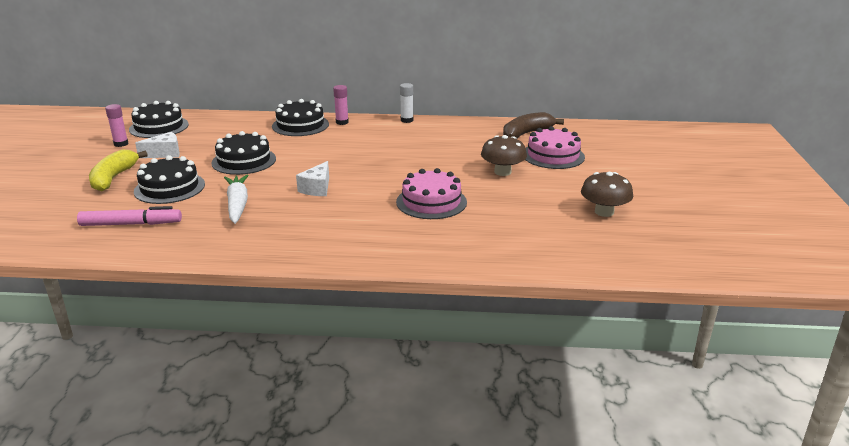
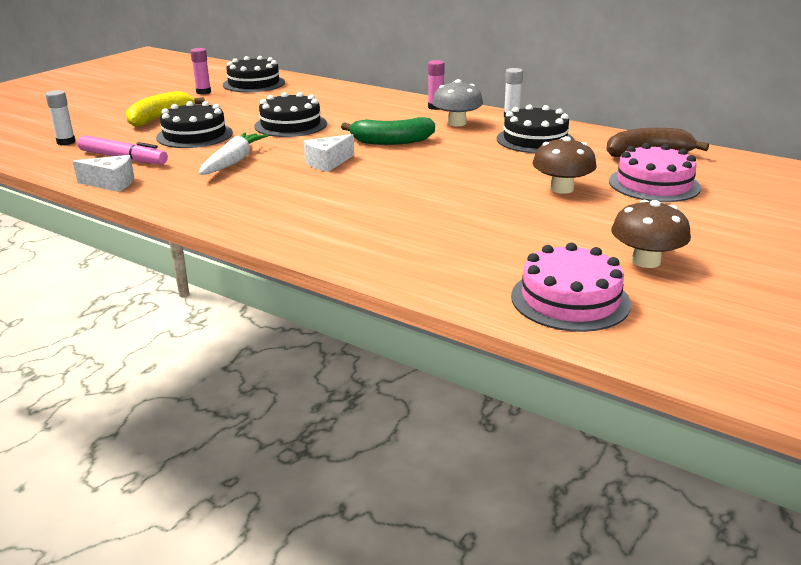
camera: 30 degrees right, 0 degrees up
(49, 221) = (66, 142): none -> white glue stick
(165, 153) = (229, 106): white cheese -> white cheese (111, 183)
(300, 125) = (388, 103): black cake -> black cake (535, 140)
(344, 159) = (392, 141): none -> green banana
(374, 133) = (457, 123): none -> grey mushroom
(431, 202) = (433, 201): pink cake -> pink cake (570, 300)

